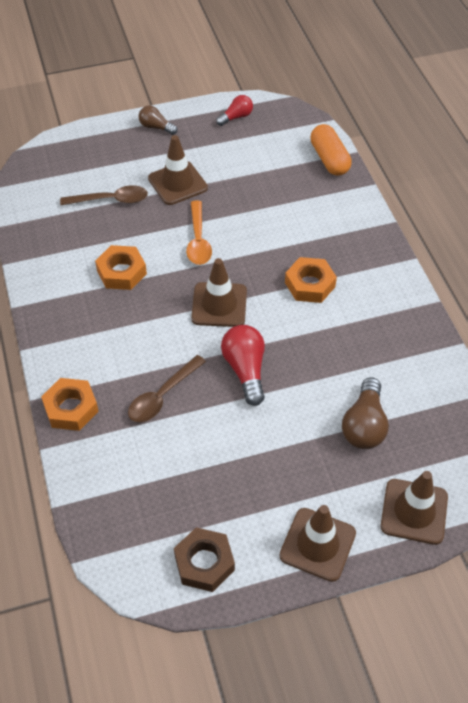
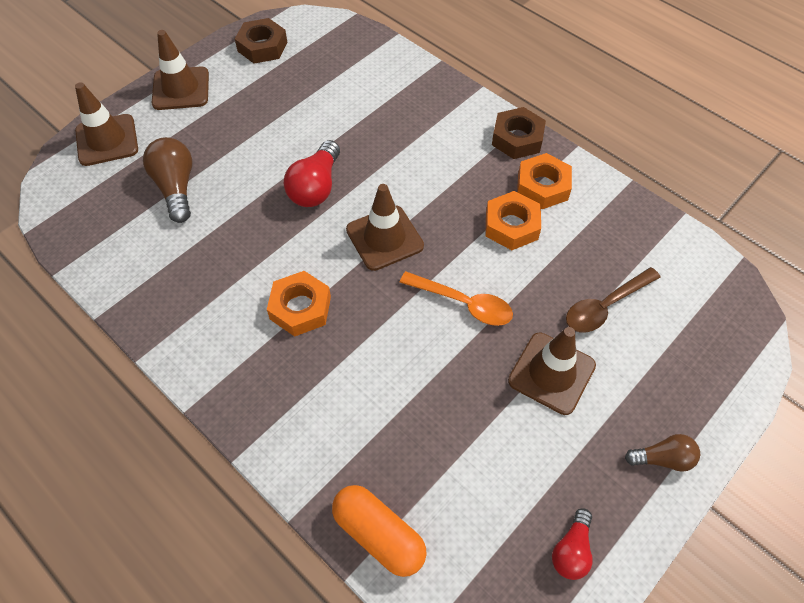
camera: 150 degrees right, 5 degrees up
(52, 335) = (517, 138): none -> brown nut
(71, 408) = (444, 93): orange nut -> orange nut (542, 186)
(162, 396) = (376, 134): brown spoon -> none
(198, 240) = (463, 303): orange spoon -> orange spoon turned 150 degrees clockwise
(245, 370) = (316, 187): red light bulb -> red light bulb turned 60 degrees clockwise

